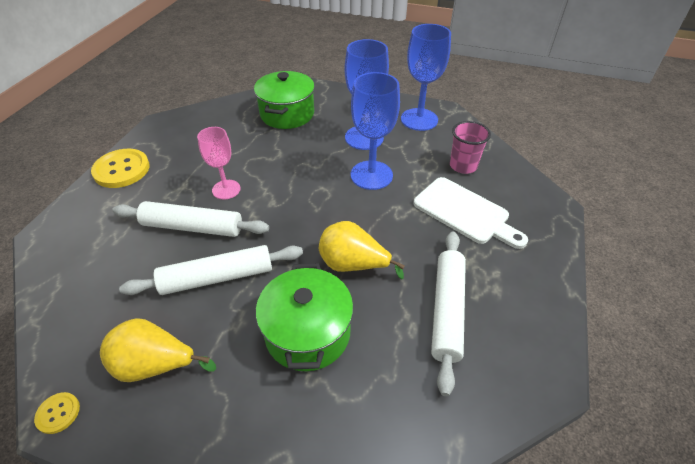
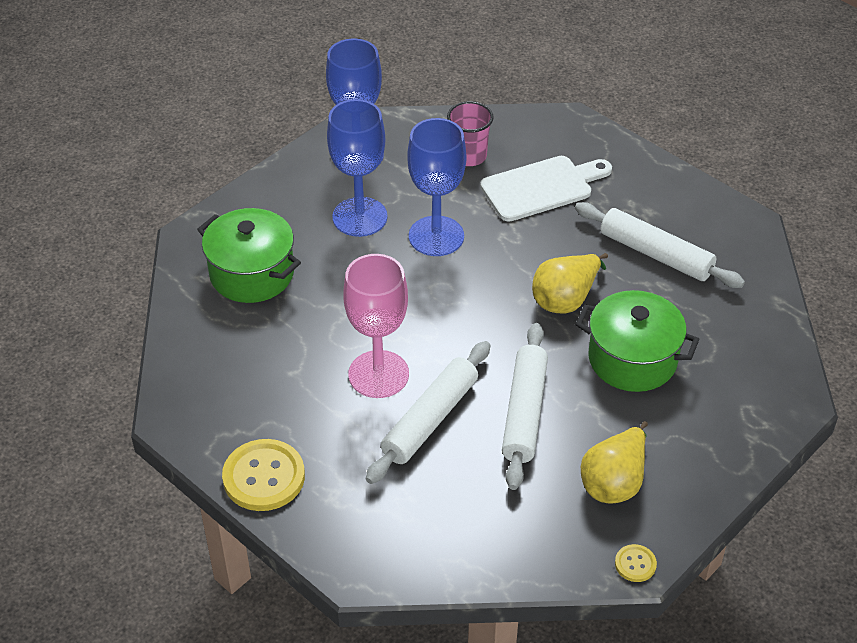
camera: 65 degrees left, 0 degrees up
(226, 189) = (378, 374): pink goblet -> pink goblet, size x1.57

